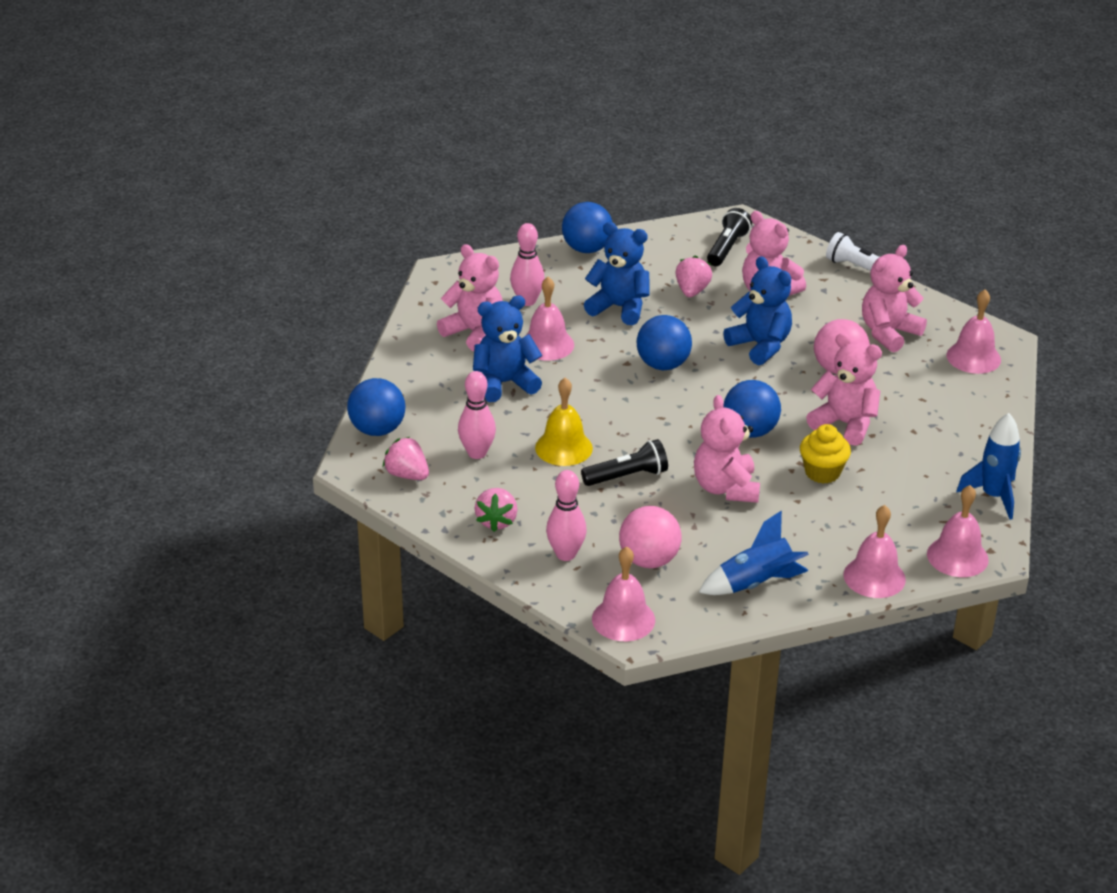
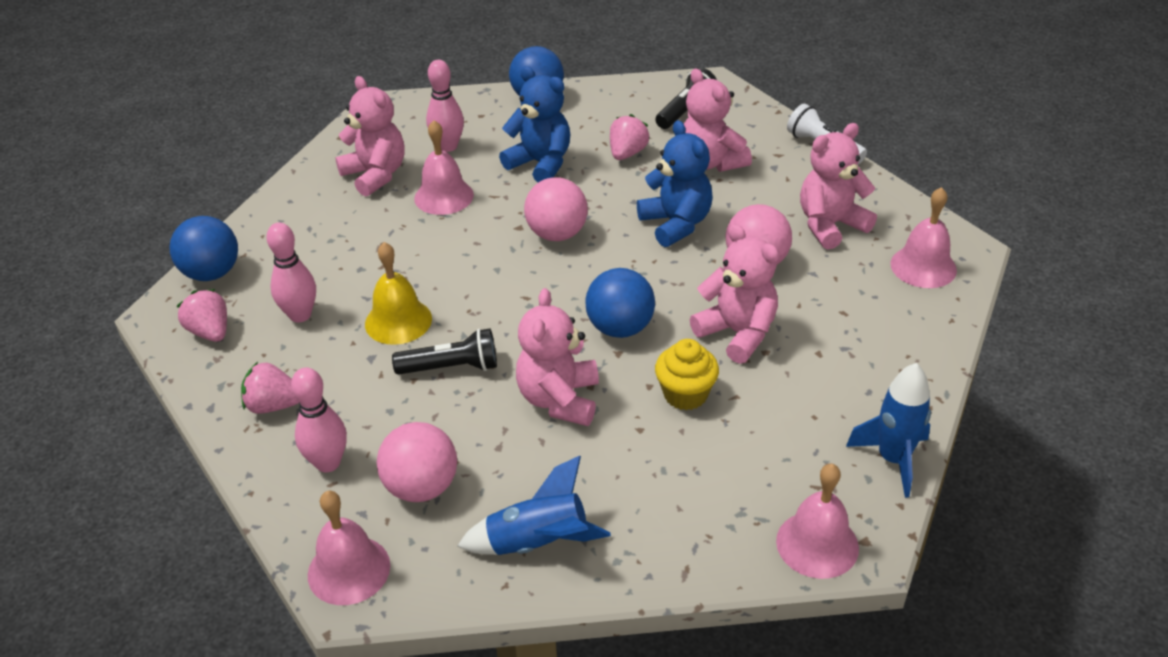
camera: 15 degrees right, 5 degrees up
(496, 521) = (273, 405): pink strawberry -> pink strawberry turned 75 degrees clockwise
(504, 383) = (375, 235): blue teddy bear -> none
(663, 365) = (557, 234): blue ball -> pink ball
(874, 577) = (695, 558): pink bell -> none

